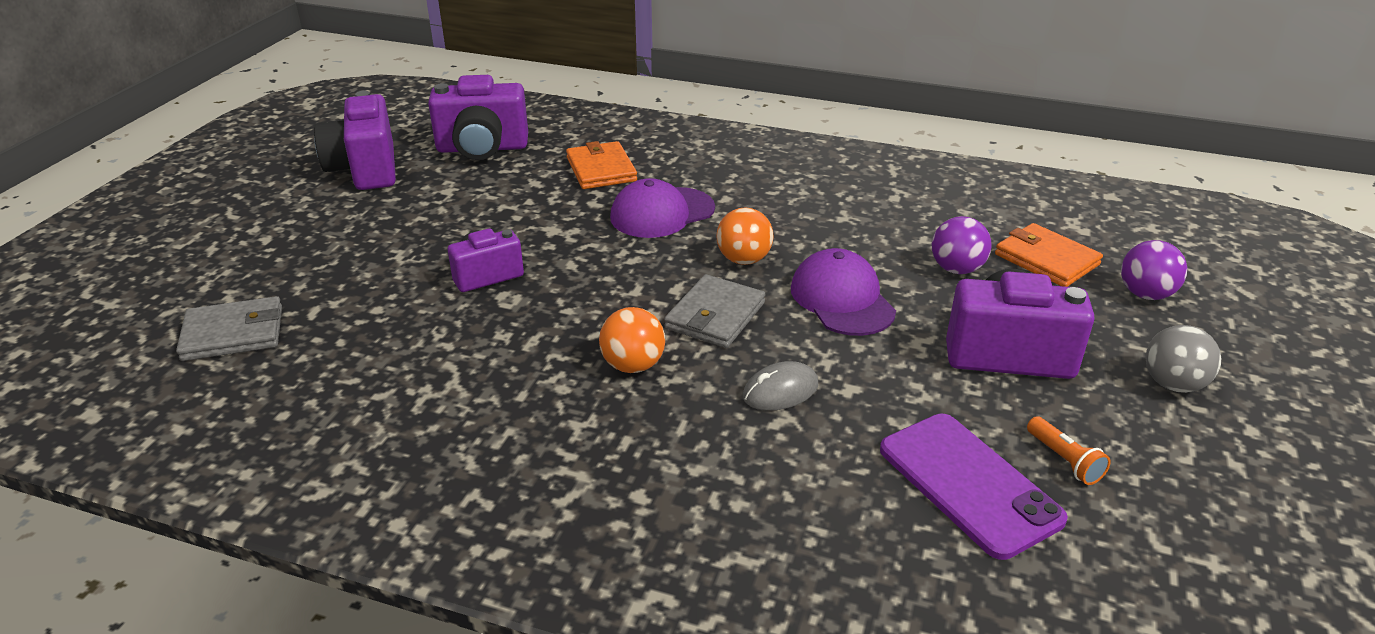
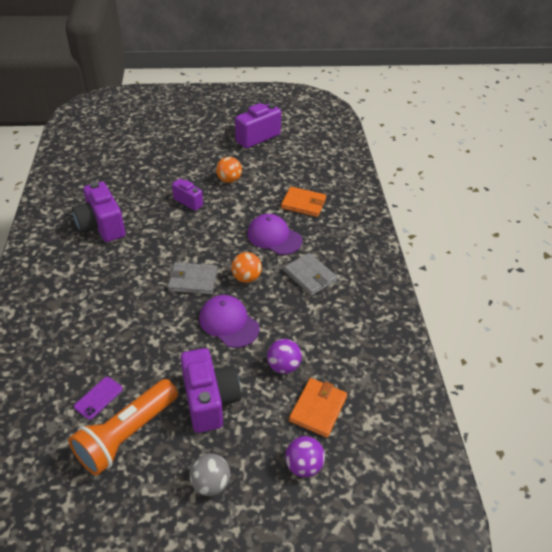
camera: 65 degrees right, 10 degrees up
(233, 333) = (122, 155): grey wallet -> grey wallet (310, 276)
(482, 148) = (297, 160): purple camera -> purple camera (102, 226)
(601, 169) = (303, 204): orange wallet -> orange wallet turned 60 degrees clockwise
(633, 365) = (144, 265): orange ball -> orange ball (229, 180)
(780, 391) = (143, 317): grey mouse -> none
(842, 299) = (229, 323): purple cap -> purple cap turned 90 degrees counterclockwise
(969, 484) = (98, 398): purple phone -> purple phone, size x0.53
(1064, 460) = (126, 435): orange flashlight -> orange flashlight, size x2.48

